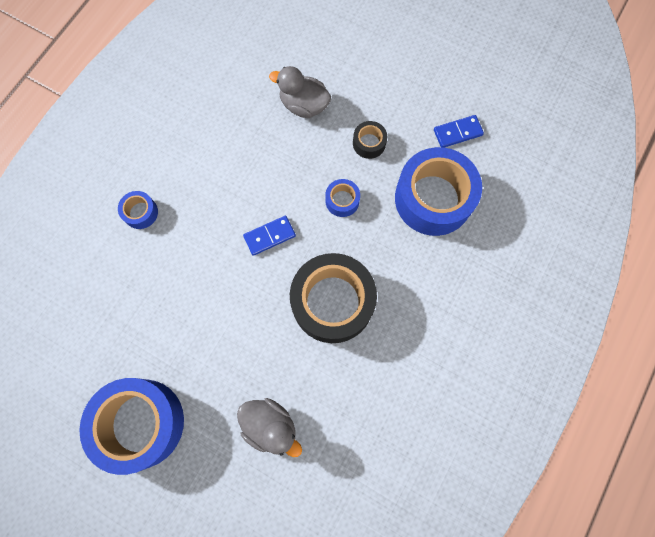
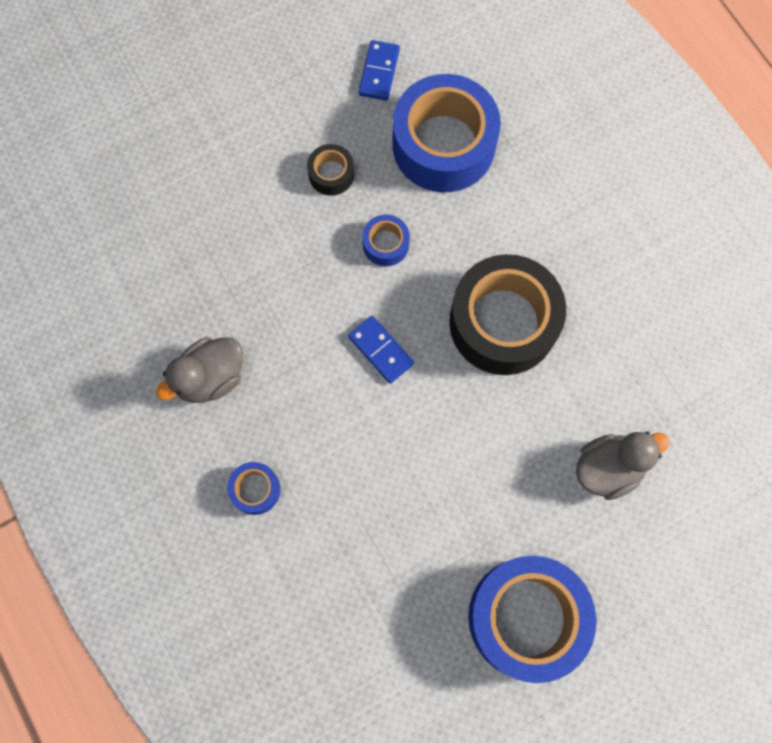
camera: 60 degrees left, 0 degrees up
(269, 236) = (381, 350): blue domino -> blue domino turned 45 degrees counterclockwise
(304, 105) = (233, 220): grey duck -> grey duck (210, 377)

